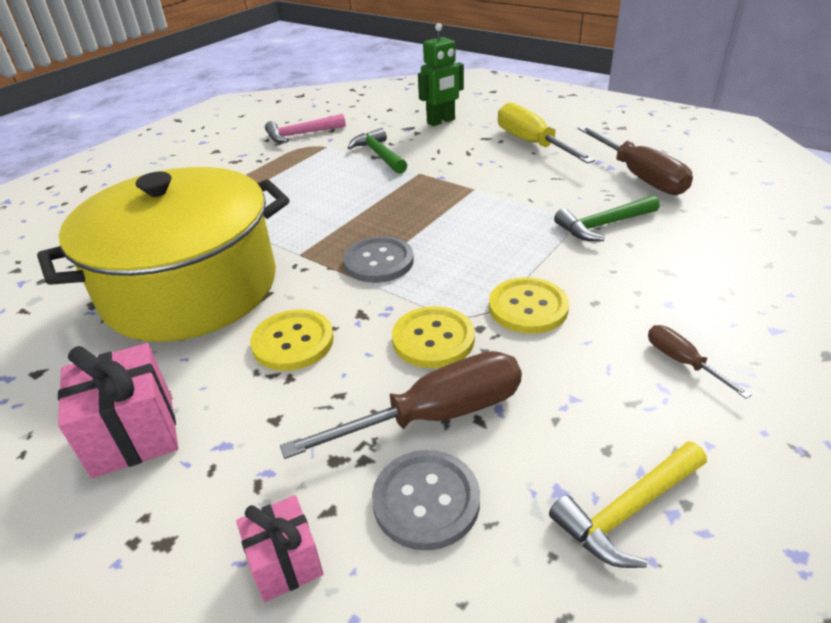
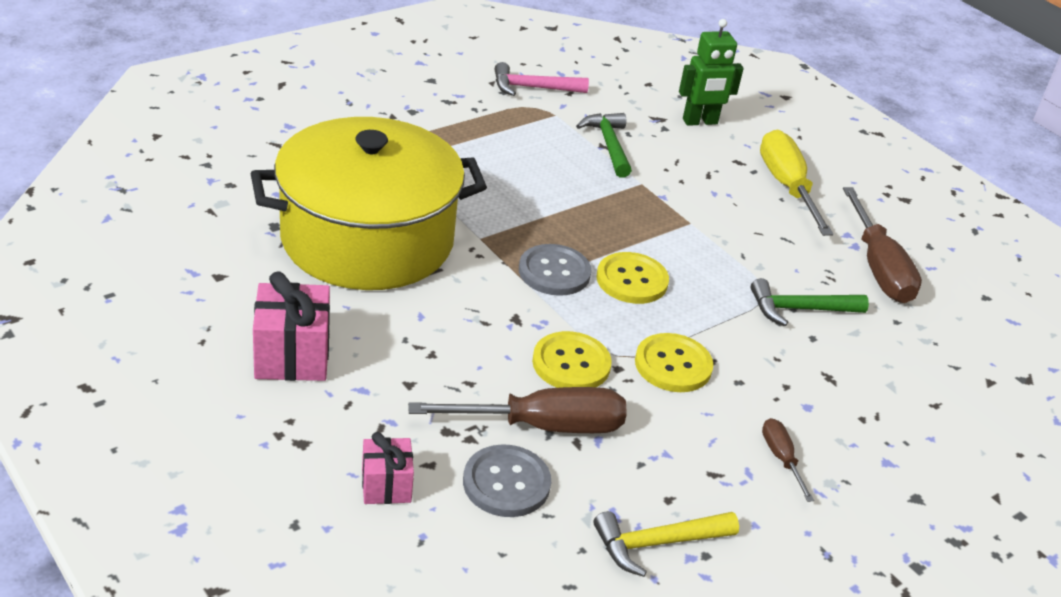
camera: 10 degrees right, 0 degrees up
(293, 342) = (445, 323): yellow button -> yellow button (632, 280)

